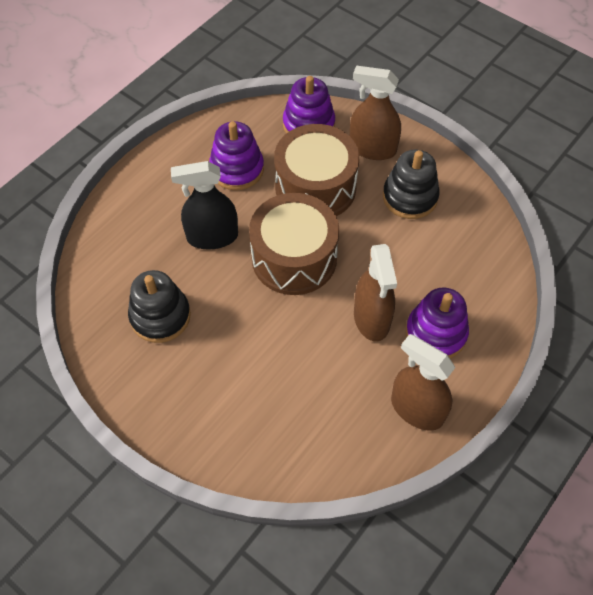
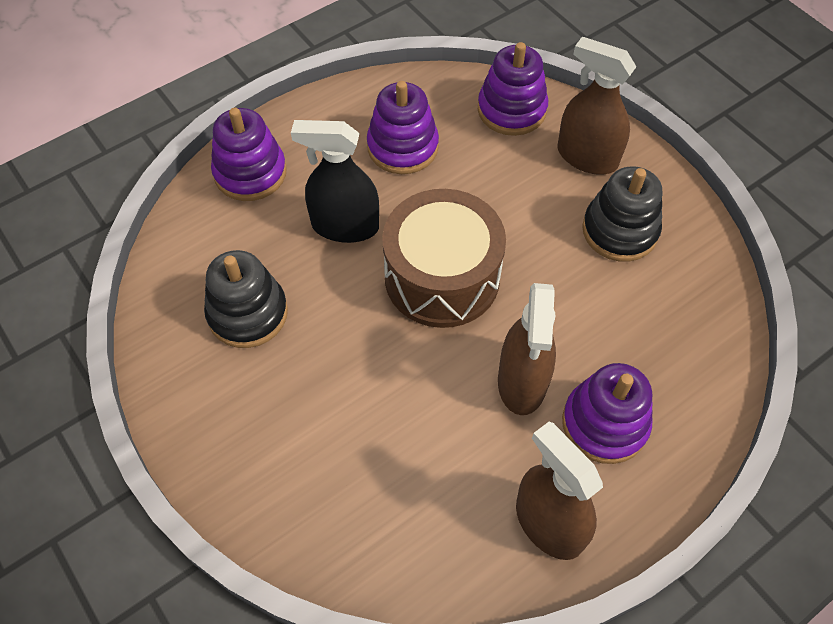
camera: 15 degrees right, 0 degrees up
(128, 212) = (250, 173): none -> purple stacking toy
(315, 187) = (497, 191): brown drum -> none

